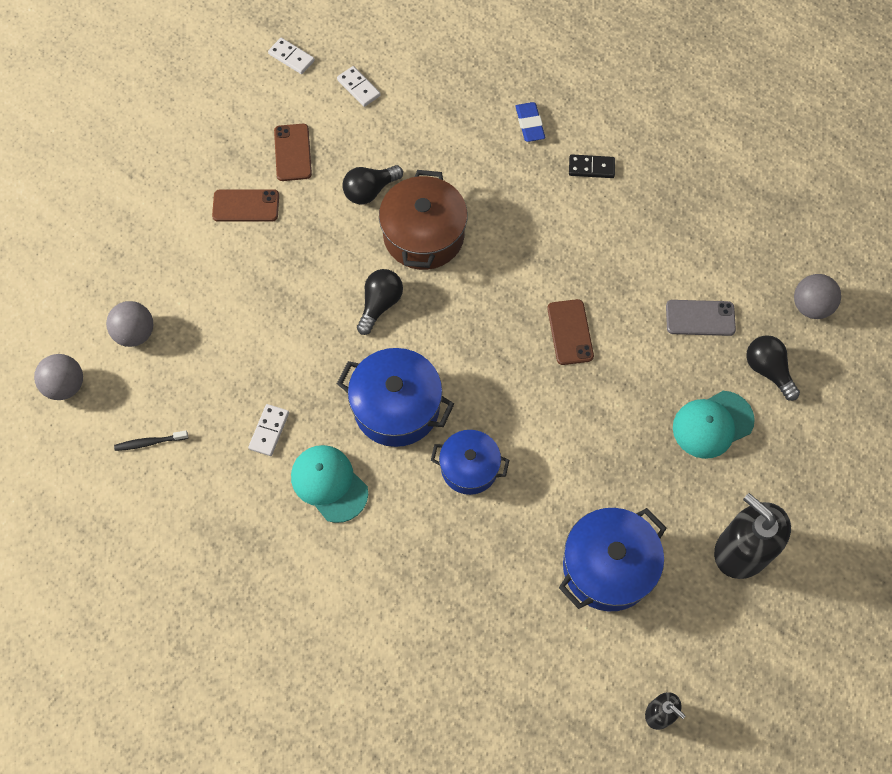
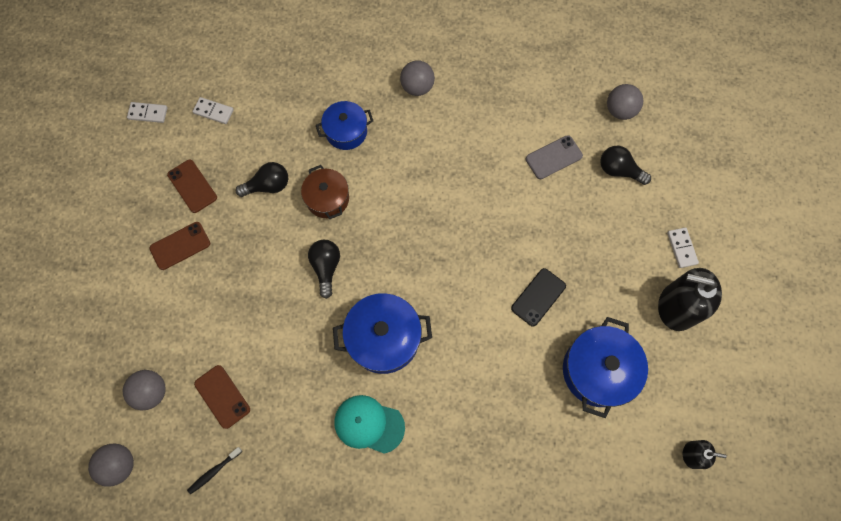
camera: 30 degrees left, 5 degrees up
(269, 431) = (300, 409): white domino -> white domino (681, 248)
(370, 191) = (268, 186): black light bulb -> black light bulb turned 135 degrees counterclockwise
(423, 235) = (327, 199): brown pot -> brown pot, size x0.65
(469, 468) = (462, 354): blue pot -> blue pot (346, 131)
(530, 124) = (355, 77): blue eraser -> none
(570, 332) = (473, 215): brown phone -> brown phone (222, 396)
(589, 455) = (538, 297): none -> black phone
(591, 168) = (417, 87): black domino -> grey ball
(712, 424) = (606, 229): turquoise cap -> none

